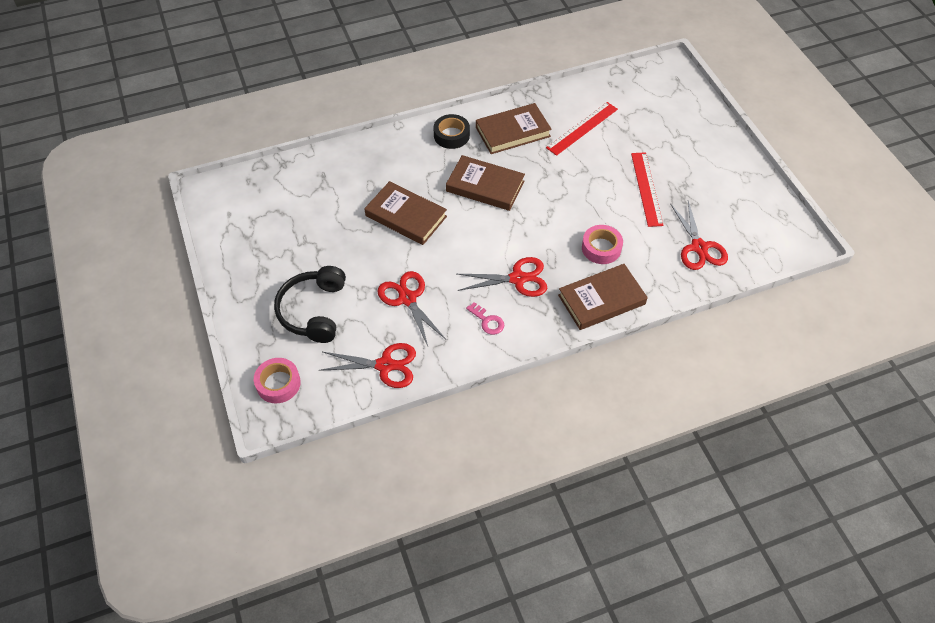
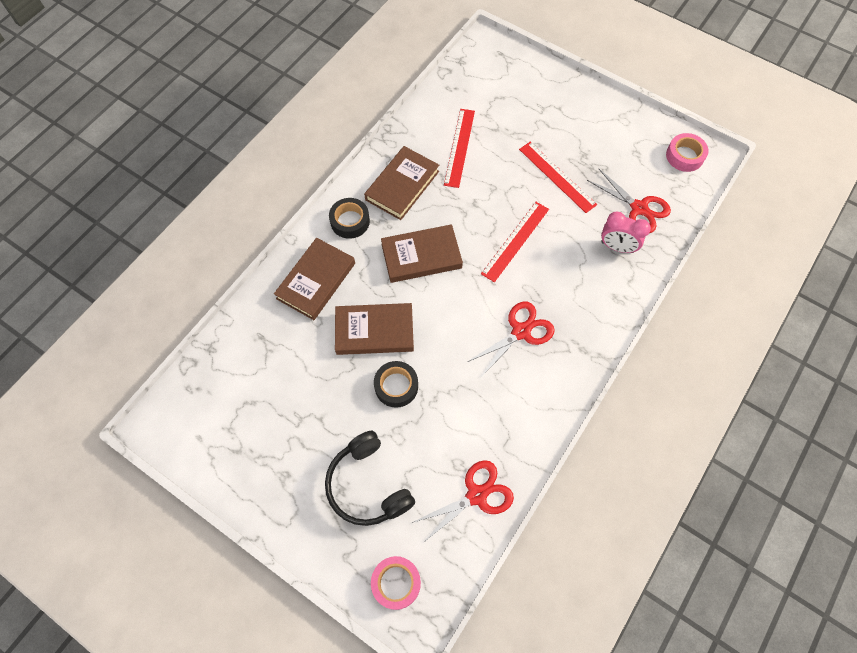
camera: 35 degrees left, 10 degrees up
(390, 260) = (396, 386): none -> black tape
(407, 299) = (443, 415): red scissors -> none
(487, 321) = (528, 390): pink key -> none
(570, 215) = (515, 241): none -> red ruler
(601, 248) = (565, 257): pink tape -> pink tape (684, 156)
(601, 300) = (603, 307): brown book -> brown book (316, 281)
(653, 264) = (617, 247): none -> pink clock

